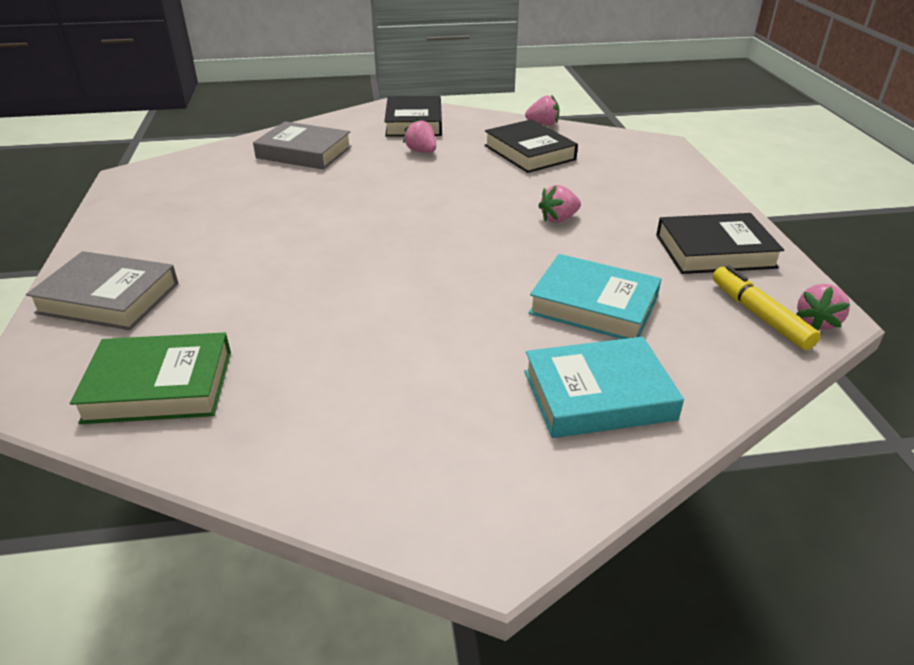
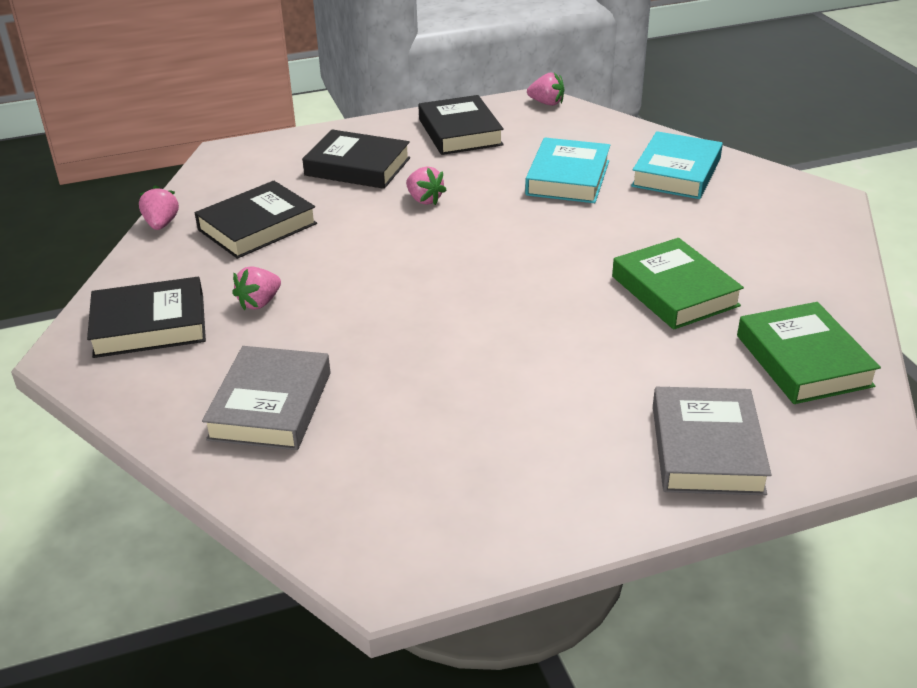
camera: 100 degrees left, 0 degrees up
(329, 331) = (674, 291): none -> green book
(598, 395) = (676, 172): turquoise book -> turquoise book turned 45 degrees clockwise
(631, 193) = (357, 166): none -> black book
(759, 315) = (548, 120): yellow marker -> none

